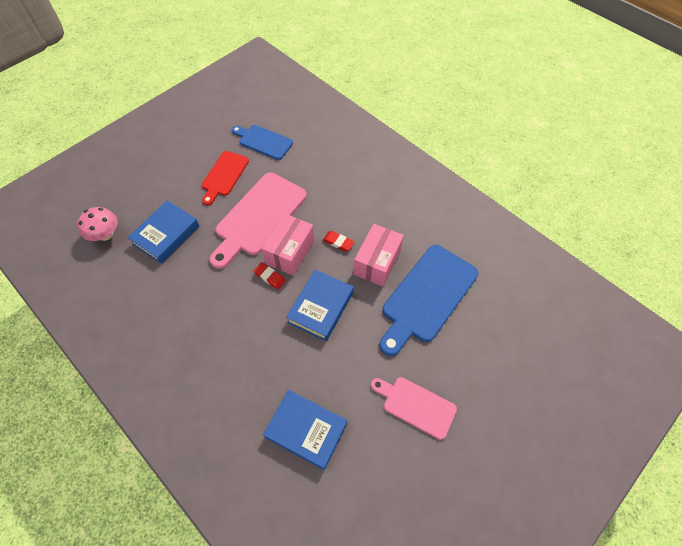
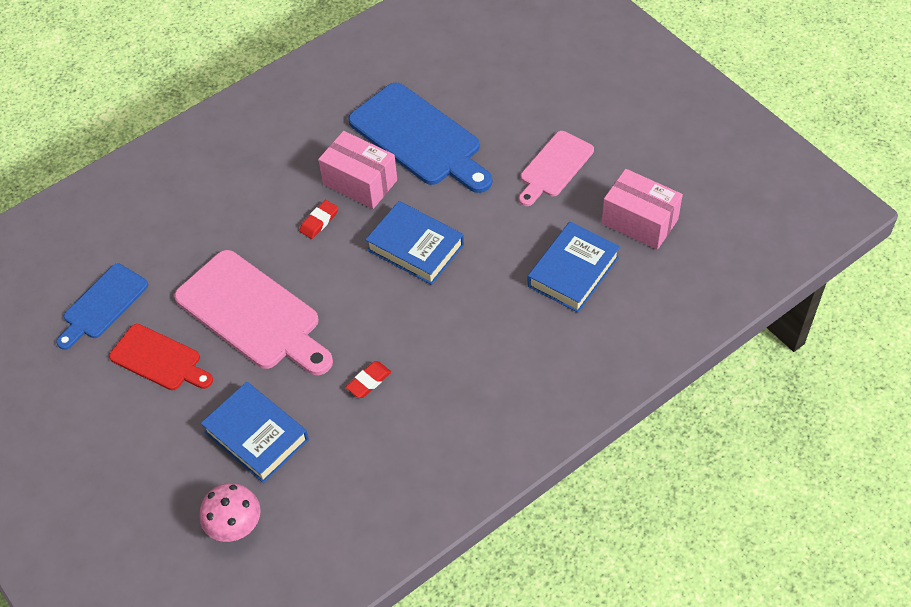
camera: 80 degrees left, 5 degrees down
(270, 277) = (358, 302): red eraser -> red eraser (368, 381)
(290, 252) = (323, 277): pink box -> pink box (639, 221)

